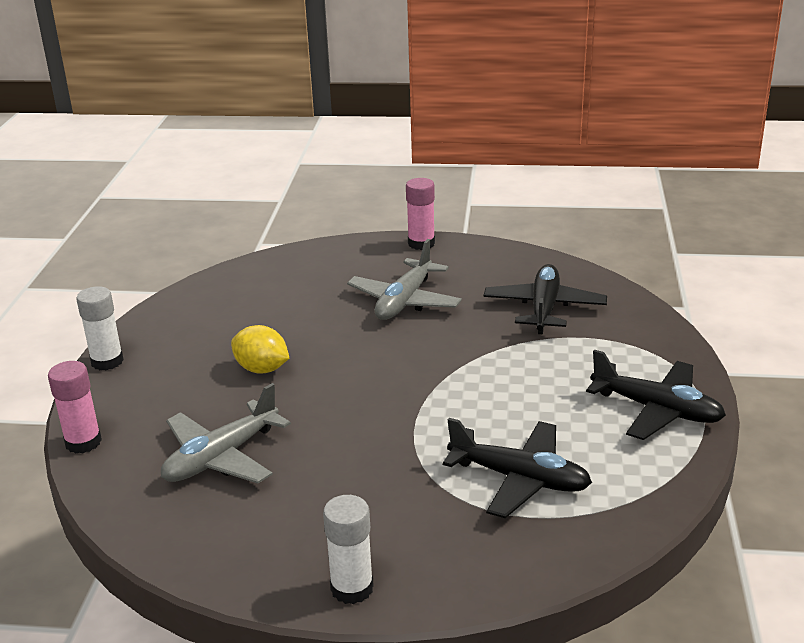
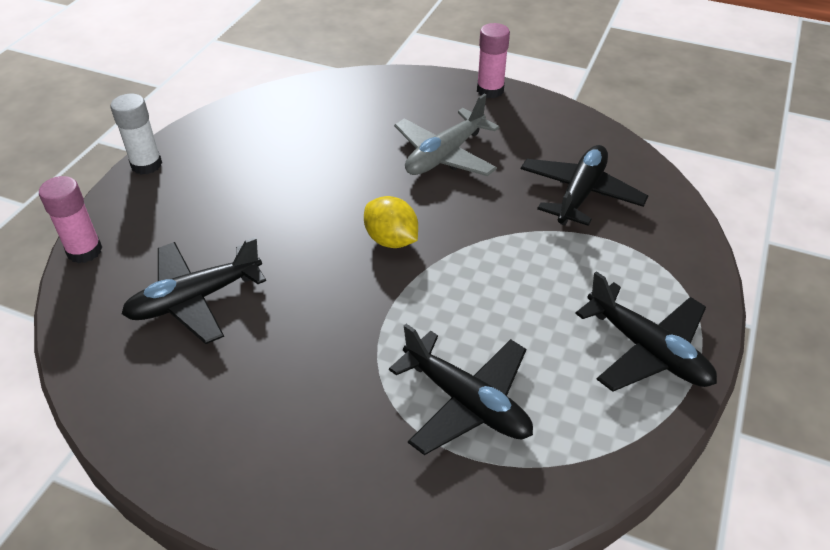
camera: 15 degrees right, 15 degrees up
(221, 457) = (195, 299): grey plane -> black plane
(262, 369) = (277, 205): yellow lemon -> yellow lemon (391, 240)
(352, 588) = (243, 493): white glue stick -> none

